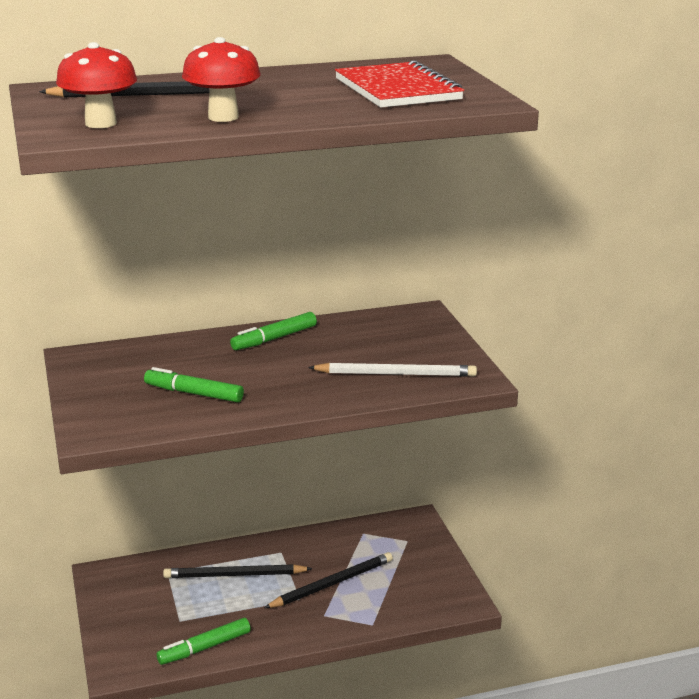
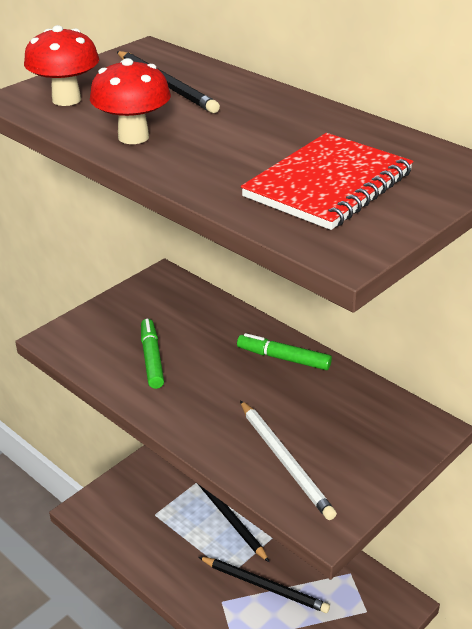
camera: 60 degrees right, 10 degrees up
(204, 648) = (134, 546): green marker -> none

